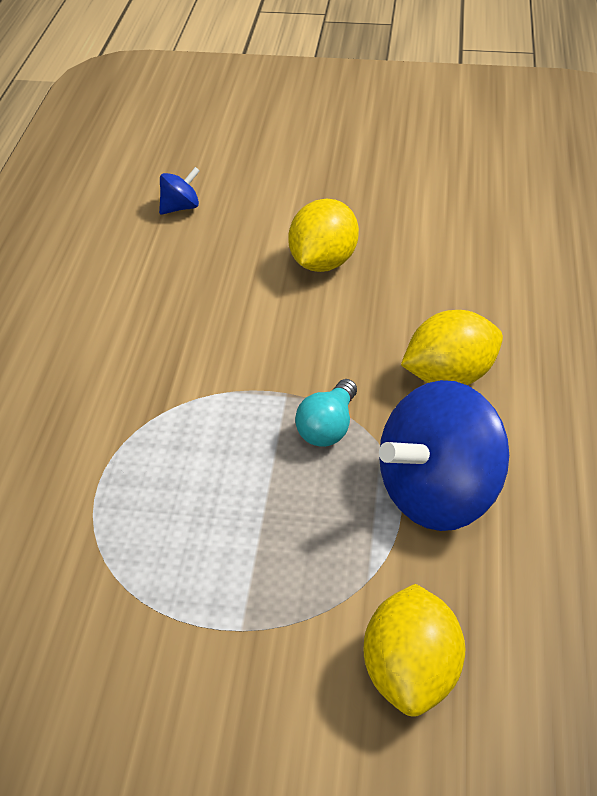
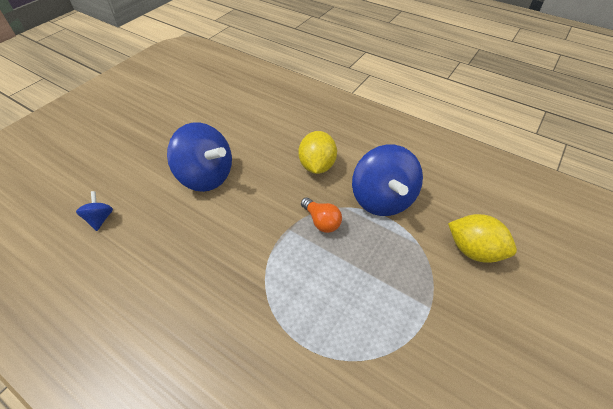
camera: 65 degrees left, 5 degrees up
(323, 262) = (206, 176): yellow lemon -> blue spinning top
(328, 427) = (321, 221): turquoise light bulb -> orange light bulb

